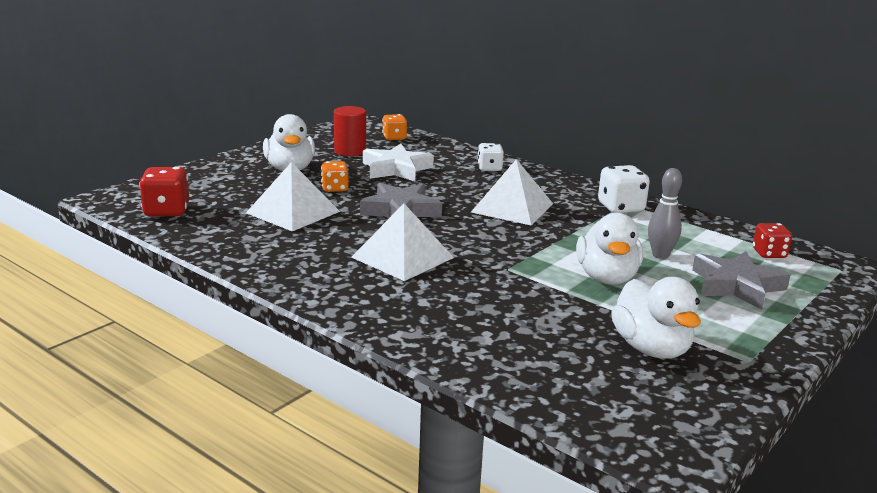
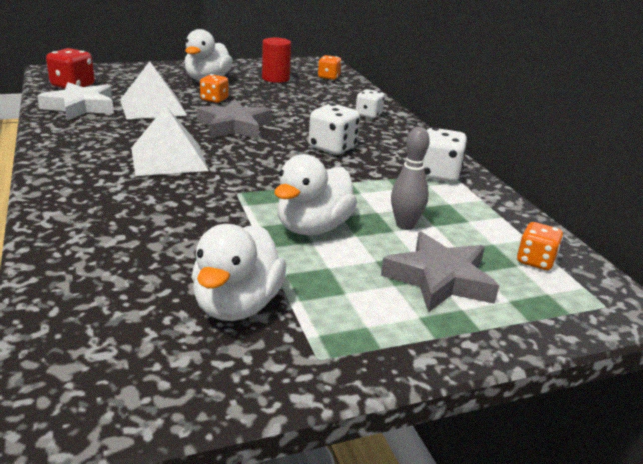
camera: 30 degrees right, 5 degrees up
(396, 169) = (288, 98): white star -> white star (80, 107)
(512, 207) = (332, 148): white pyramid -> white dice
(769, 254) = (535, 261): red dice -> orange dice

